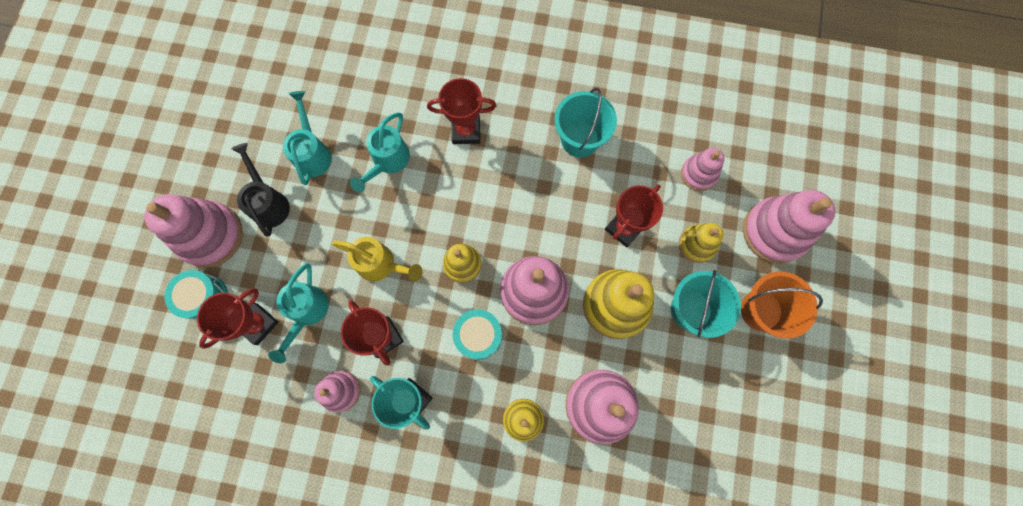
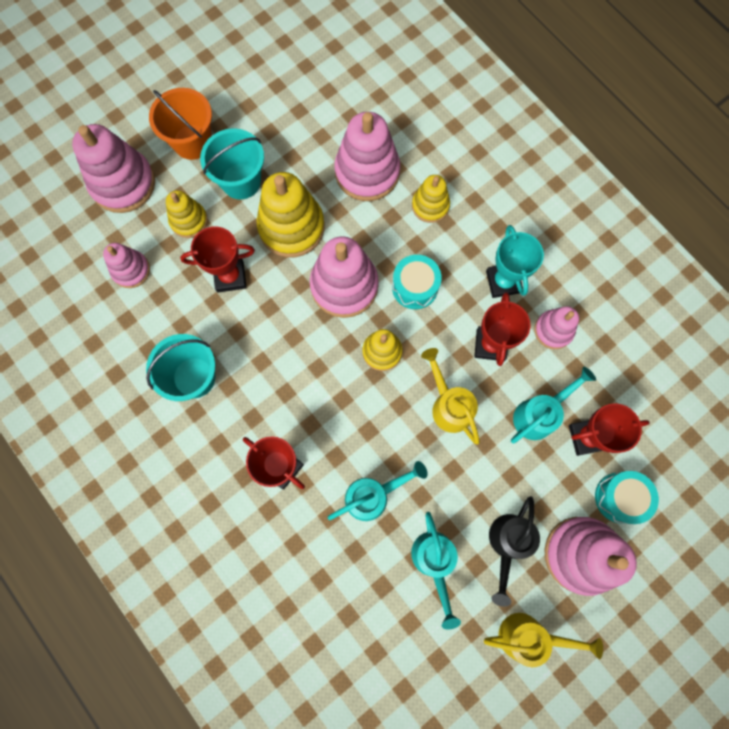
camera: 140 degrees left, 0 degrees up
(215, 157) = (529, 636): none -> yellow watering can
(313, 153) = (434, 562): turquoise watering can -> turquoise watering can turned 45 degrees counterclockwise

